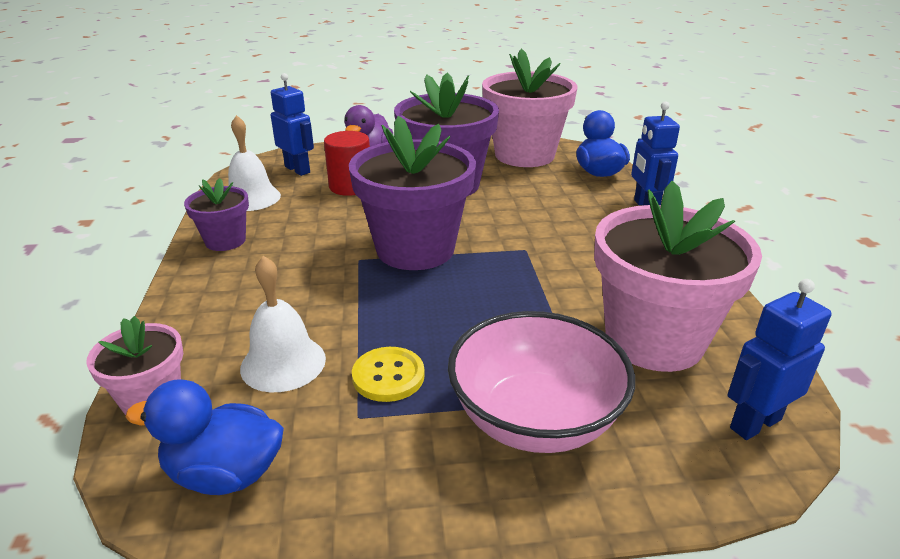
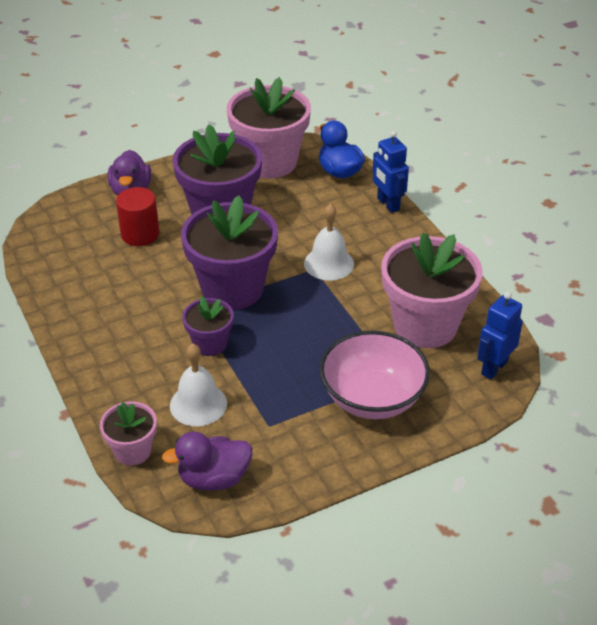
camera: 20 degrees left, 10 degrees up
(225, 241) = (77, 316): purple flower pot -> purple flower pot (210, 344)
(225, 473) = (213, 478): blue duck -> purple duck
(251, 198) = (62, 267): white bell -> white bell (329, 263)
(298, 169) = (79, 224): blue robot -> none
(388, 376) = (272, 395): yellow button -> none

